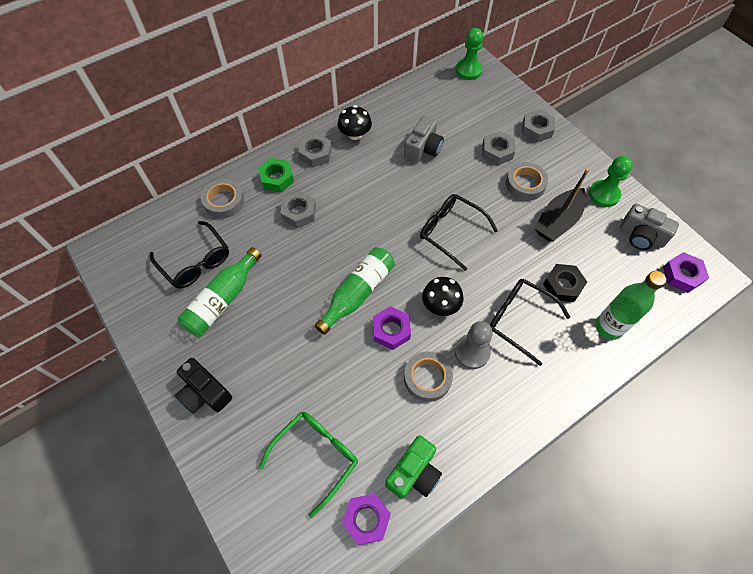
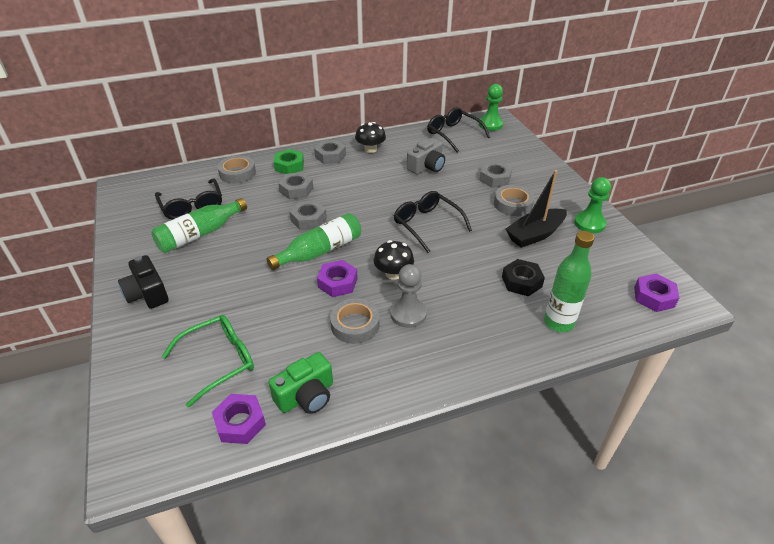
camera: 15 degrees right, 20 degrees down
(519, 320) = (466, 299): black glasses -> black glasses (453, 134)
(536, 129) = (539, 170): grey nut -> grey nut (308, 219)
(641, 236) = (618, 259): grey camera -> none

